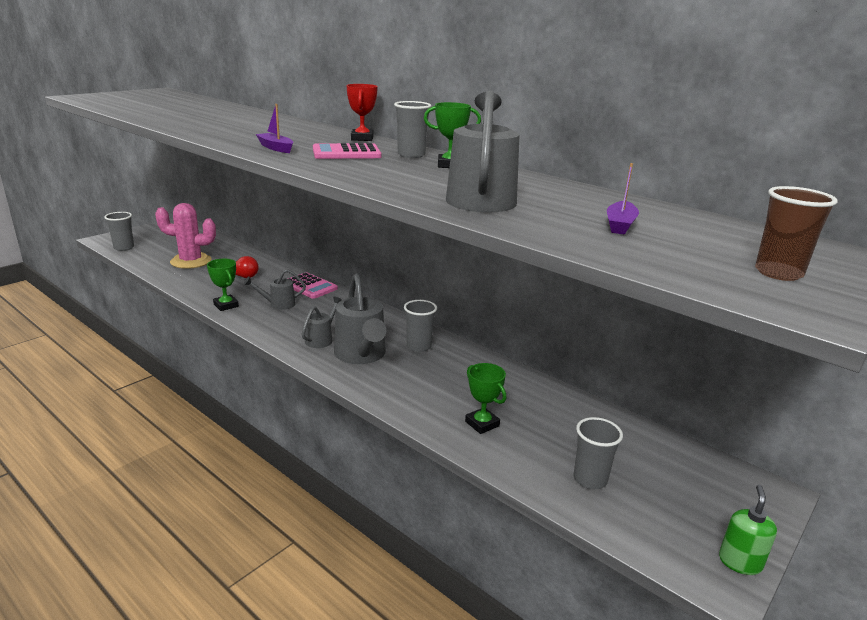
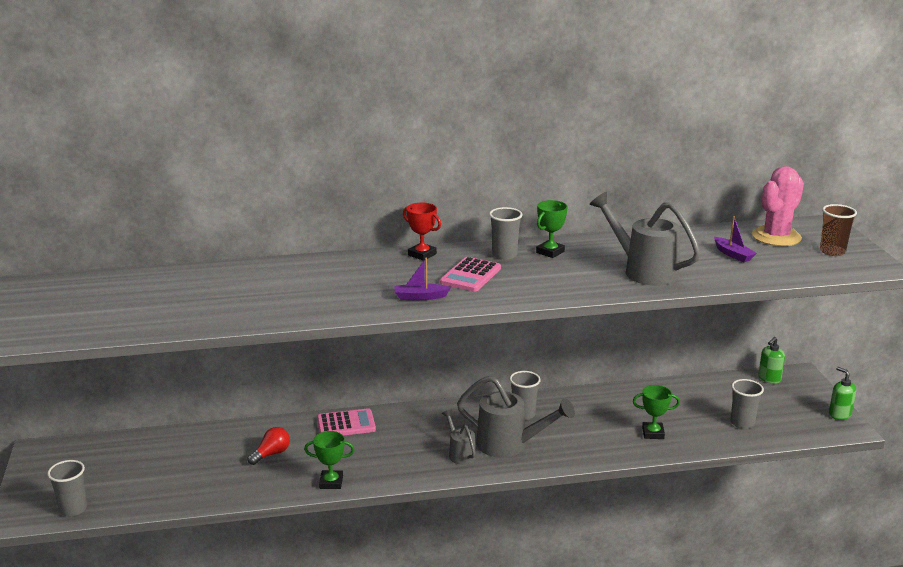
camera: 50 degrees left, 0 degrees up
(191, 261) = (185, 474): pink cactus -> pink cactus (776, 237)
(278, 304) = (364, 453): grey watering can -> none
(719, 470) = (769, 378): none -> green soap dispenser

